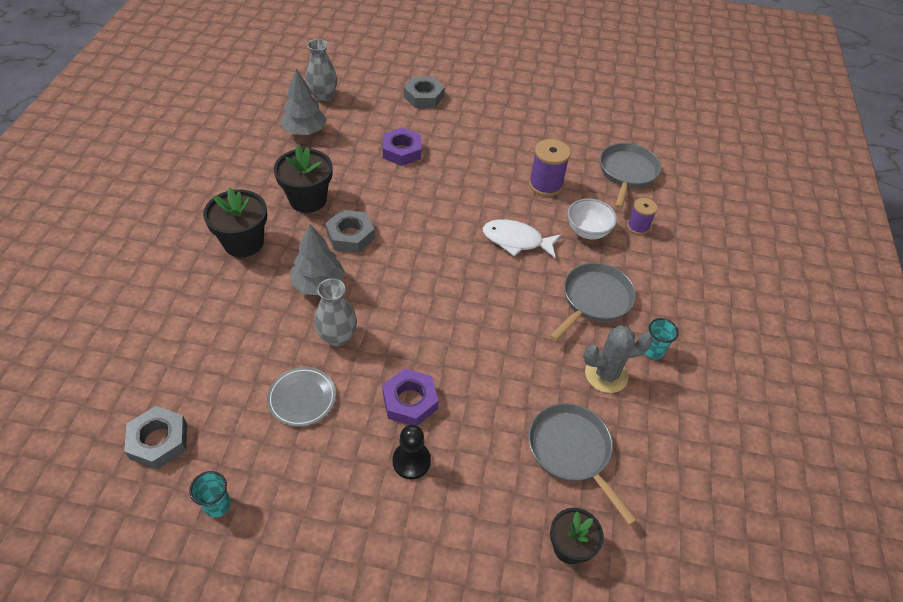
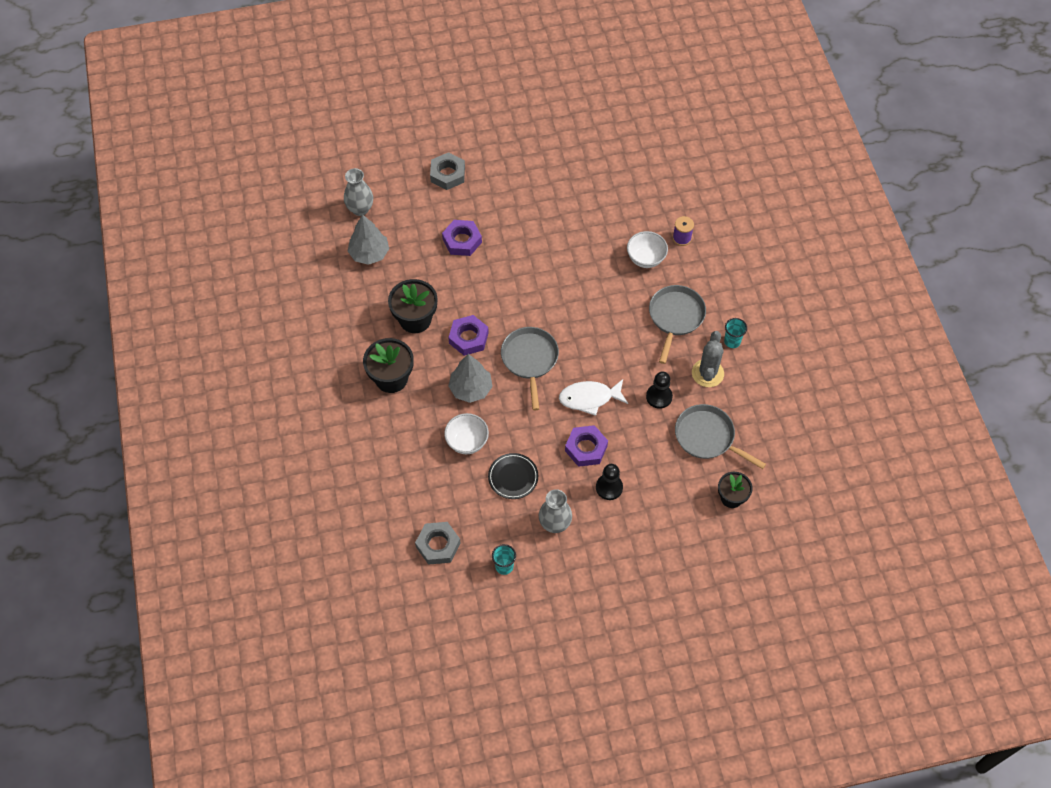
camera: 20 degrees left, 10 degrees up
(277, 337) = (467, 442): none -> white bowl
(302, 398) = (513, 477): grey plate -> black plate
(337, 337) = (509, 423): grey vase -> grey vase (555, 524)
(350, 236) = (468, 338): grey nut -> purple nut
(516, 241) = (596, 289): white fish -> white fish (589, 398)
(532, 377) = (659, 397): none -> black pawn
(545, 185) = (594, 227): purple spool -> none
(606, 375) = (707, 373): grey cactus -> grey cactus turned 45 degrees counterclockwise
(627, 173) = (653, 188): grey pan -> grey pan (530, 360)

